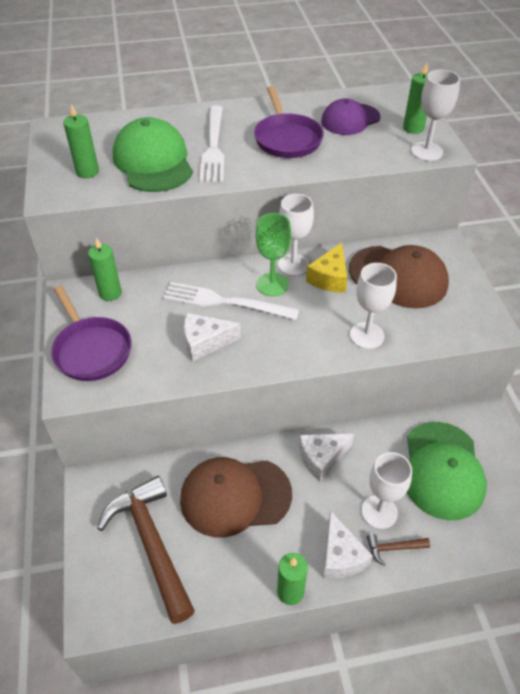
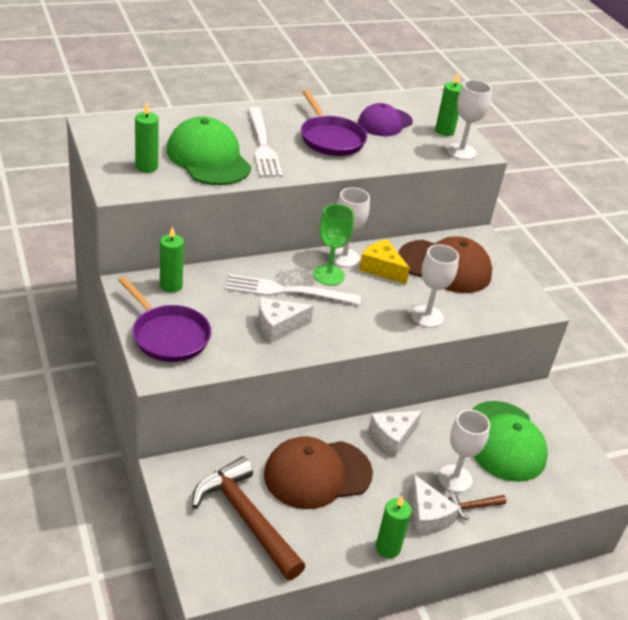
camera: 15 degrees left, 10 degrees down
(329, 278) = (381, 268): yellow cheese -> yellow cheese turned 120 degrees clockwise

